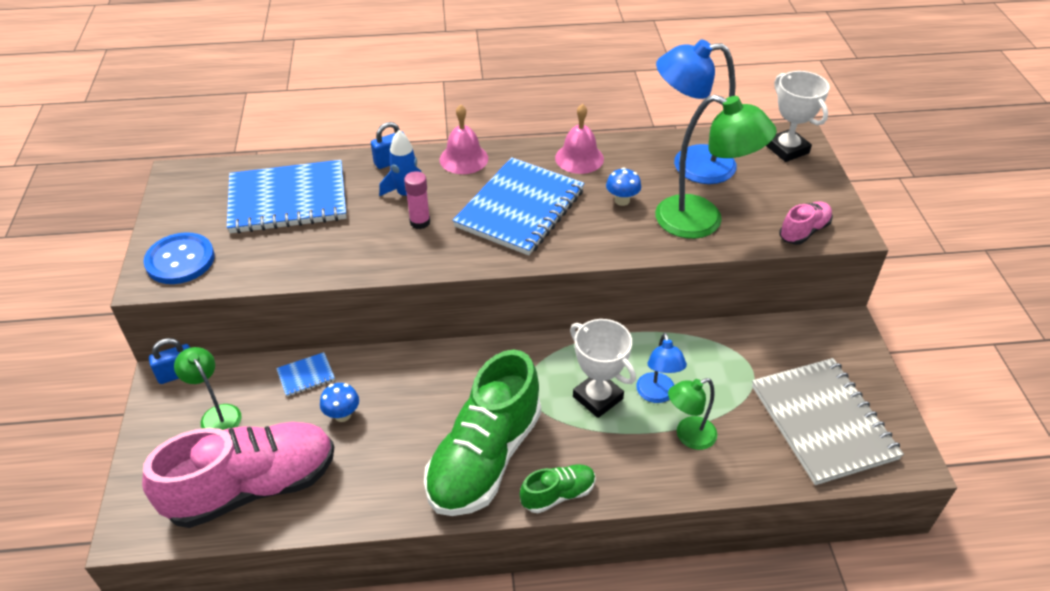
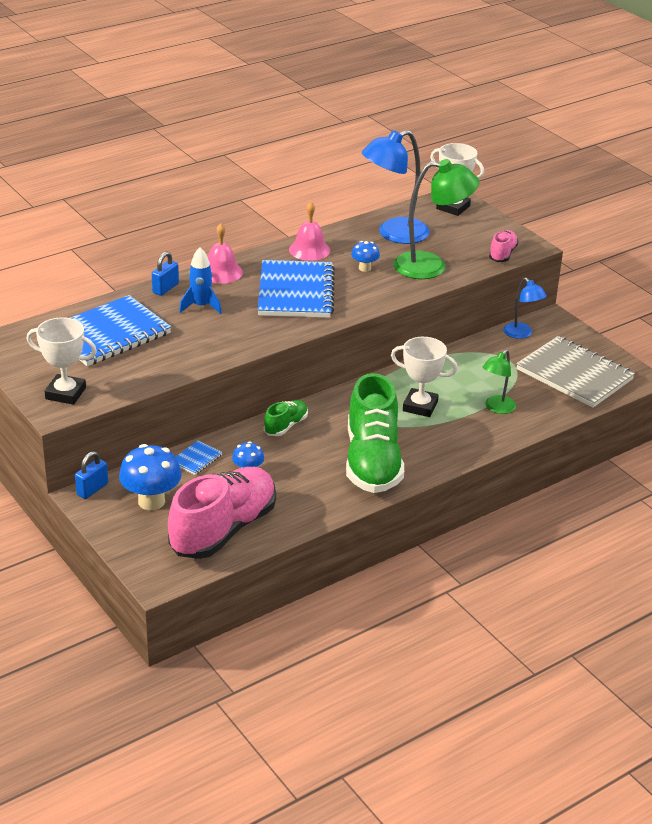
camera: 30 degrees left, 10 degrees down
(180, 260) = (65, 393): blue button -> white trophy
(217, 414) = (151, 501): green lamp -> blue mushroom
(420, 222) = (229, 320): pink glue stick -> none
(558, 494) = (438, 464): green shoe -> green shoe (286, 426)
(657, 395) = (458, 393): blue lamp -> blue lamp (521, 334)

